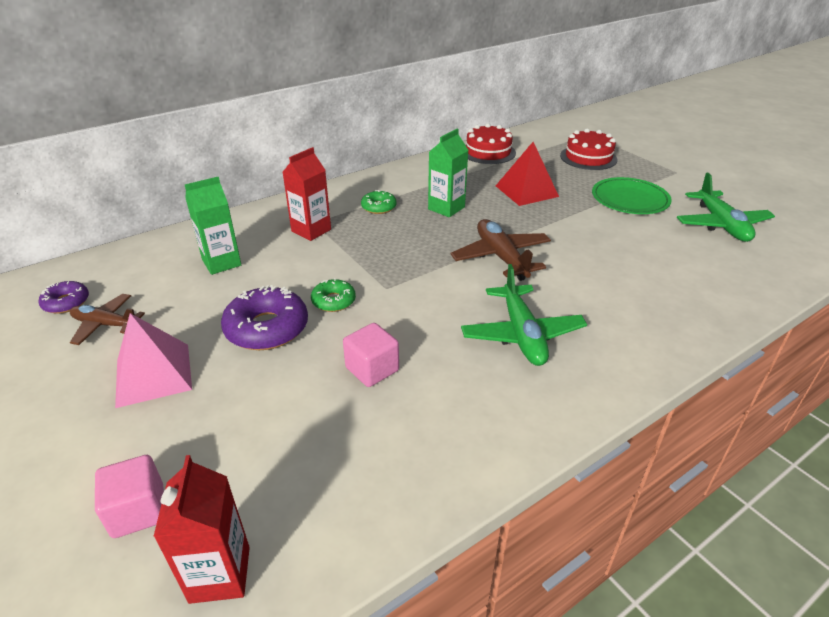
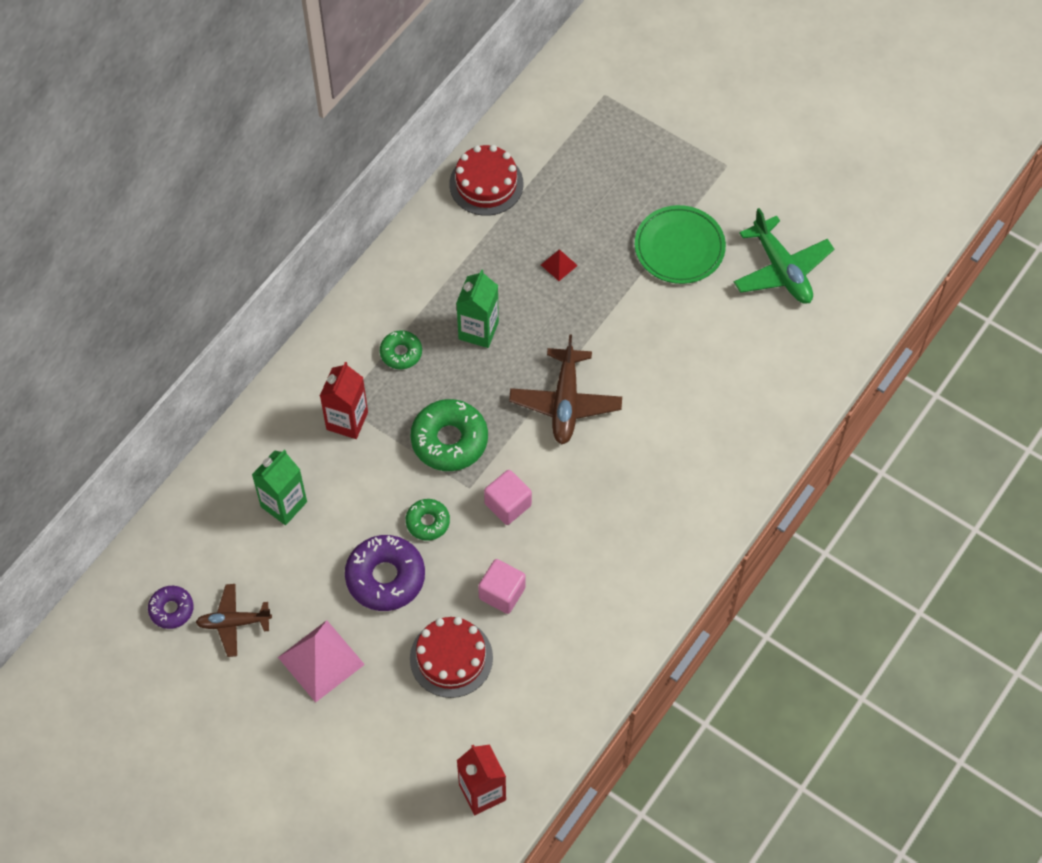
camera: 20 degrees left, 25 degrees up
(138, 511) = (399, 773): pink cube -> pink cube (508, 504)
(387, 257) = (449, 440): none -> green donut
(501, 257) = (565, 402): brown plane -> brown plane turned 135 degrees counterclockwise
(521, 334) = (615, 509): green plane -> none
(526, 191) = (559, 265): red pyramid -> red pyramid, size x0.47
(588, 157) = (615, 160): red cake -> red cake (451, 658)

